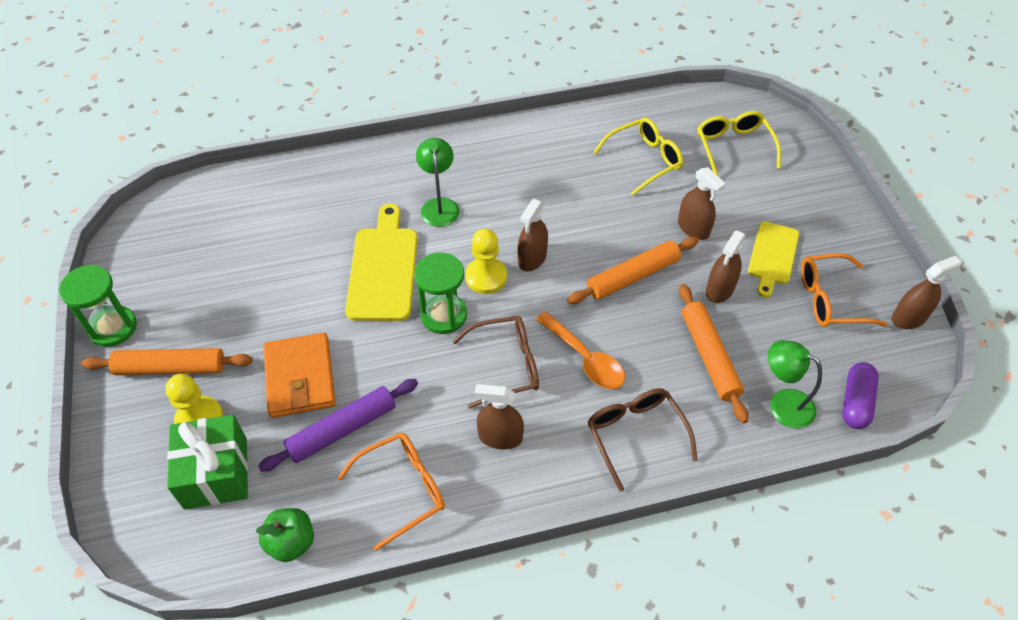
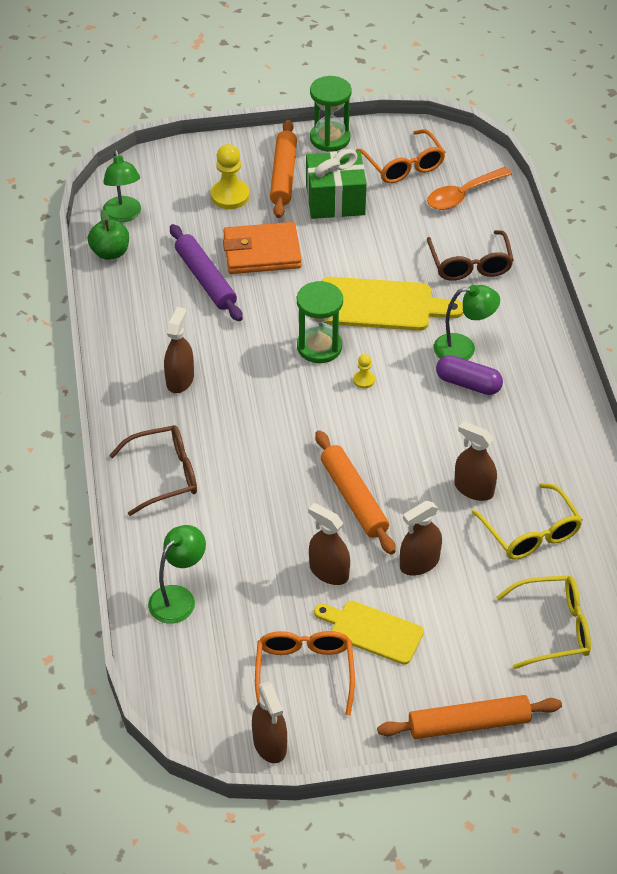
camera: 95 degrees right, 5 degrees down
(216, 473) = (179, 208): green gift -> green gift (335, 200)
(222, 537) = (123, 215): none -> green lamp
(403, 489) = (142, 316): orange glasses -> orange glasses (404, 166)
(486, 277) = (363, 380): yellow pawn -> yellow pawn, size x0.51
(506, 365) = (255, 389): brown glasses -> brown glasses (470, 265)
(532, 258) = (385, 417): brown spray bottle -> brown spray bottle (473, 489)
(585, 358) = (255, 447): orange spoon -> orange spoon (463, 195)
(709, 356) = (243, 547): orange rolling pin -> orange rolling pin (468, 724)
(855, 402) = (170, 661): purple capsule -> purple capsule (468, 384)

